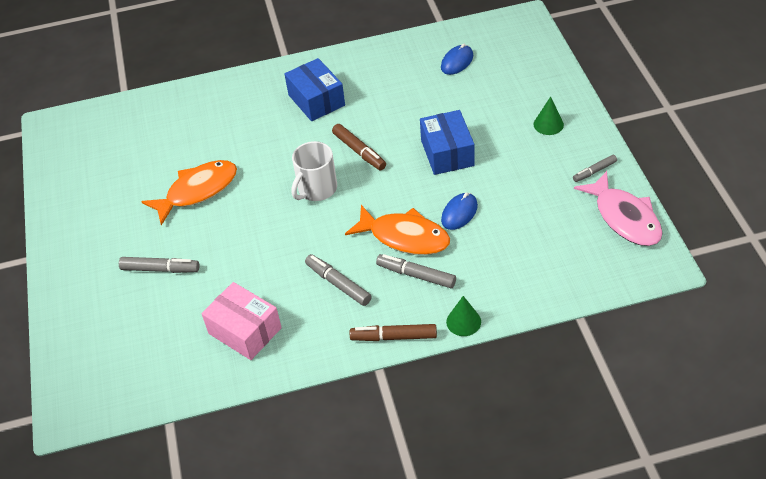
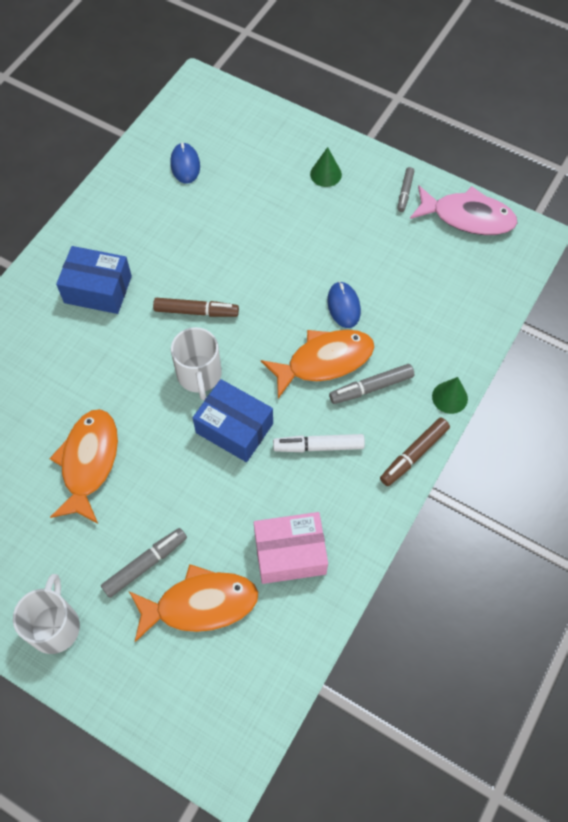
camera: 50 degrees left, 15 degrees up
(79, 262) = (55, 626): none -> white mug
(162, 315) = (200, 604): none -> orange fish
(338, 284) = (318, 446): grey marker -> white marker
(447, 153) = (273, 258): blue box -> blue box (234, 428)

